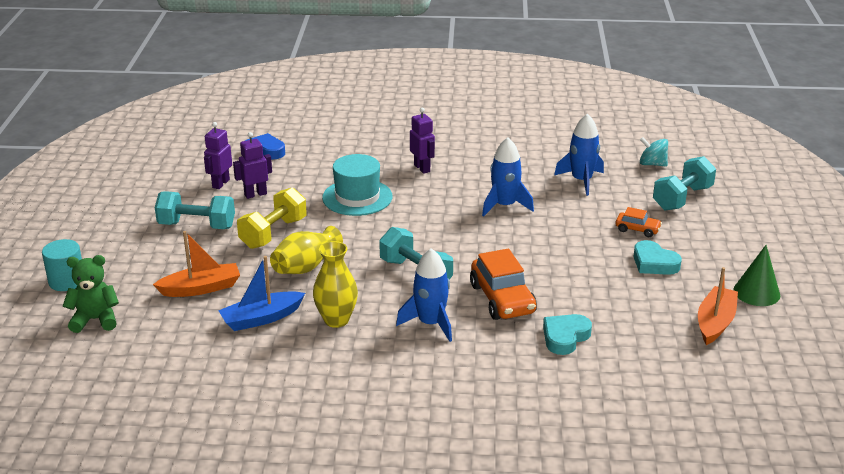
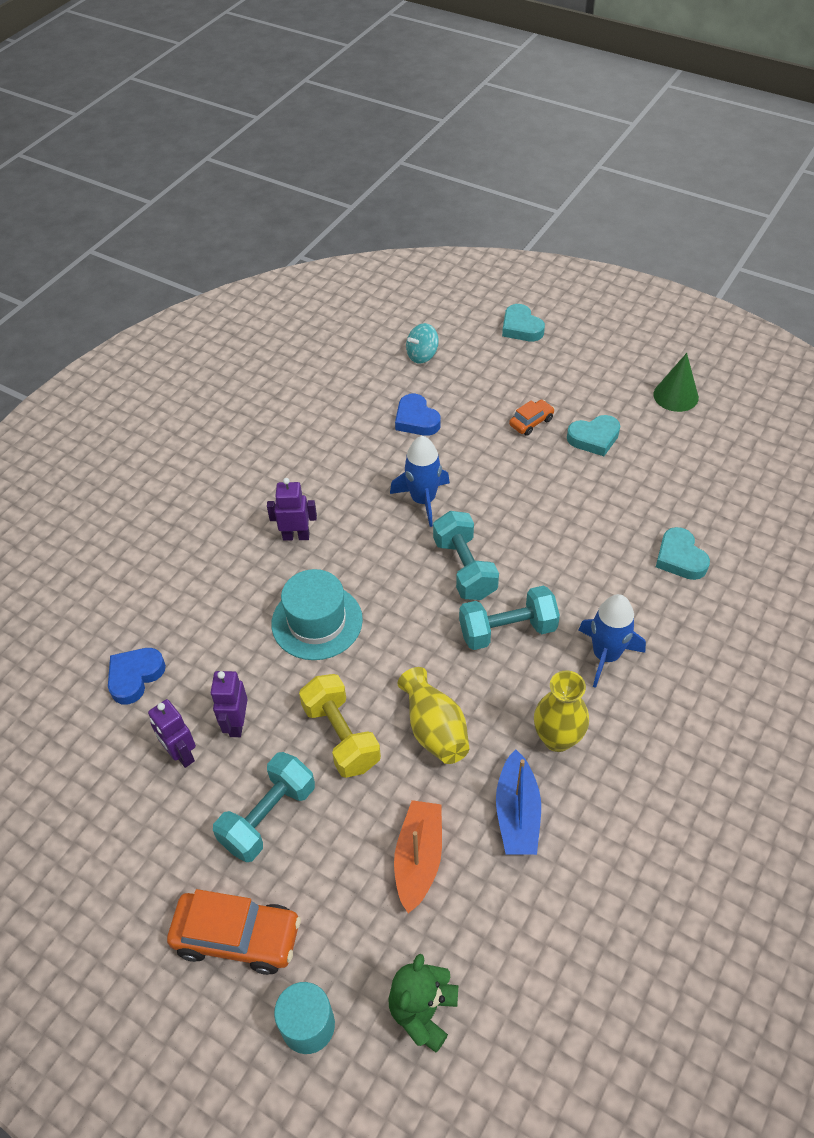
camera: 60 degrees left, 20 degrees up
(502, 299) = (593, 577): orange car -> orange car (237, 937)
(581, 181) = (416, 420): blue rocket -> blue heart
(682, 198) = (497, 365): turquoise dumbbell -> turquoise dumbbell (464, 568)
(715, 322) = (707, 444): orange boat -> none
(741, 197) = (521, 327): none -> turquoise heart

